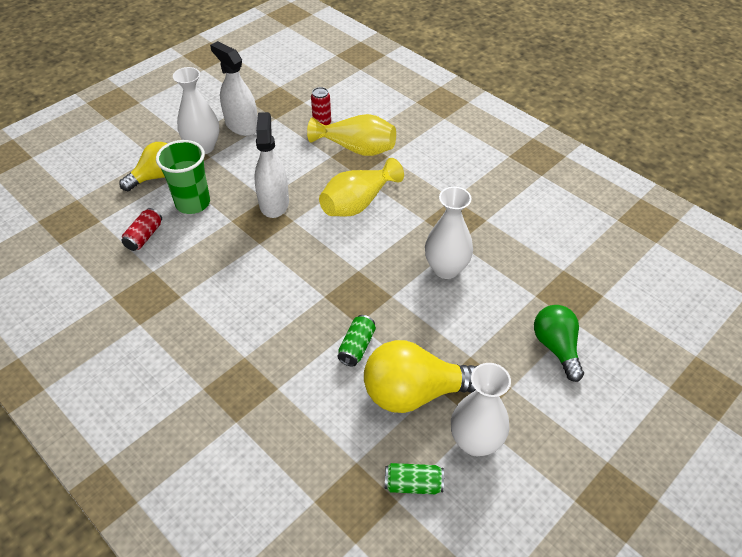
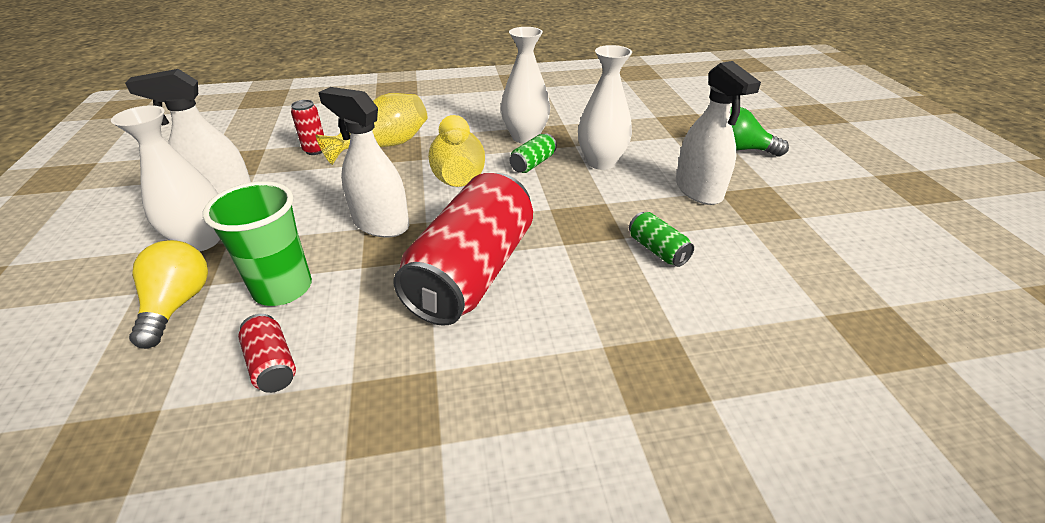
camera: 55 degrees left, 10 degrees down
(262, 268) = (472, 272): none -> red can
(413, 484) = (870, 285): green can -> green can (533, 163)
(415, 392) = (746, 237): yellow light bulb -> none
(458, 342) = (698, 190): none -> white spray bottle
(475, 442) = (827, 227): white vase -> white vase (525, 137)

